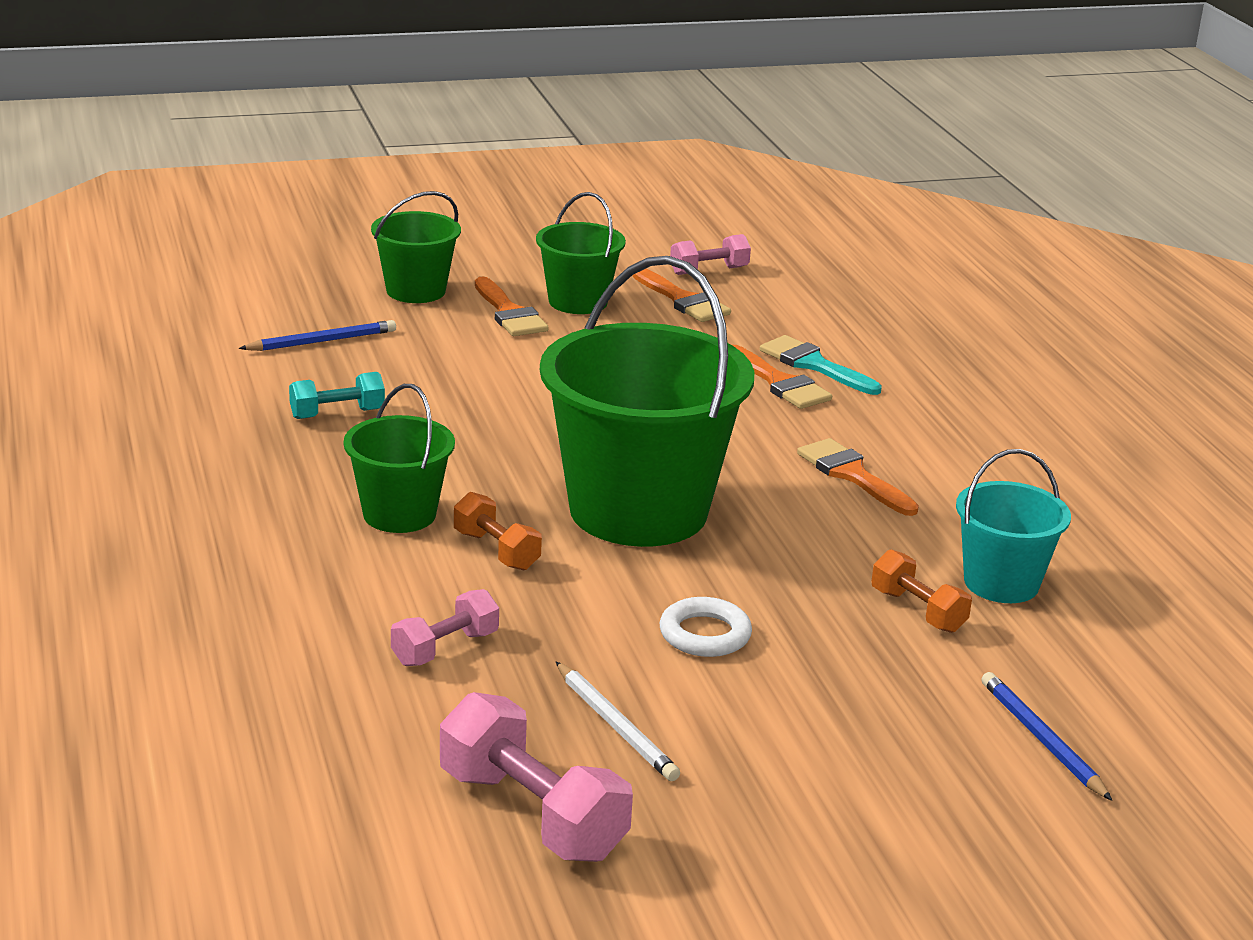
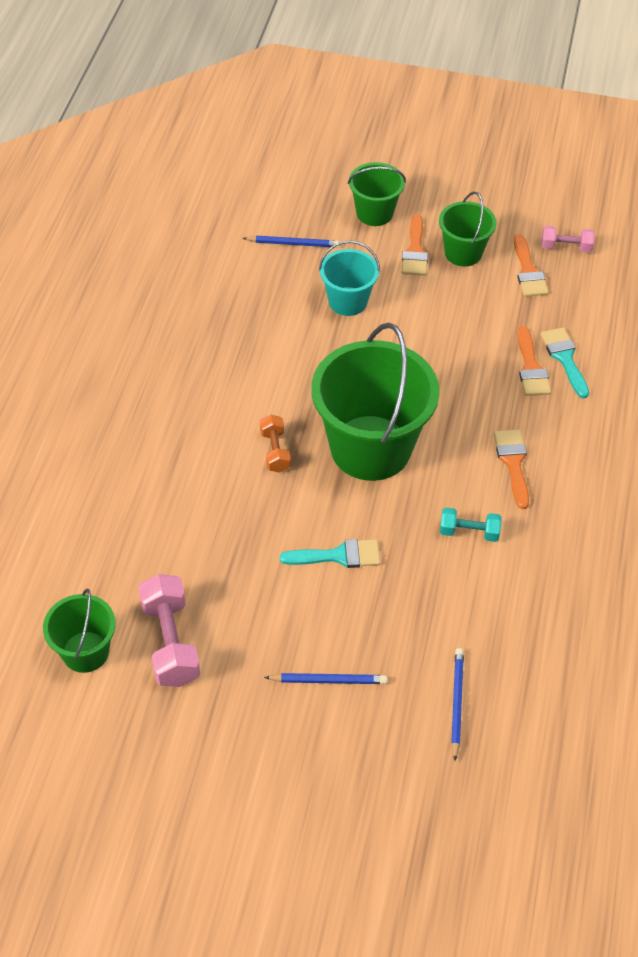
camera: 30 degrees right, 25 degrees up
(337, 414) = (263, 310): turquoise dumbbell -> turquoise dumbbell (469, 532)
(399, 514) = (244, 404): green bucket -> green bucket (85, 652)
(445, 648) = (203, 514): pink dumbbell -> none
(615, 726) = (248, 601): white pencil -> none
(705, 634) = (338, 556): white ring -> turquoise brush
(831, 777) = (328, 680): none -> blue pencil
(917, 611) = (465, 584): orange dumbbell -> none
(1001, 583) = (530, 581): turquoise bucket -> turquoise bucket (347, 301)

